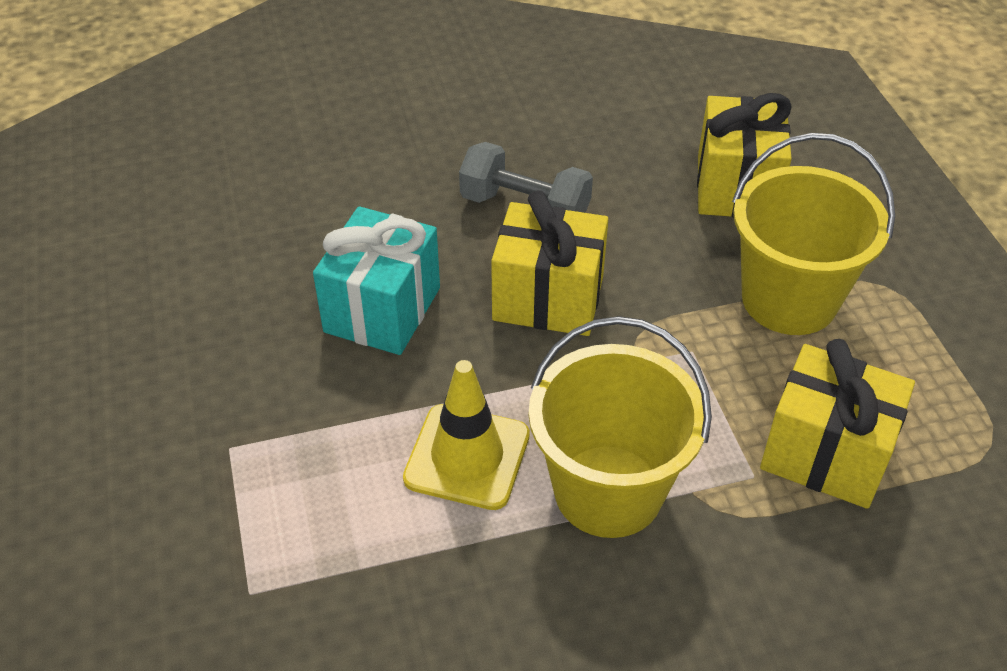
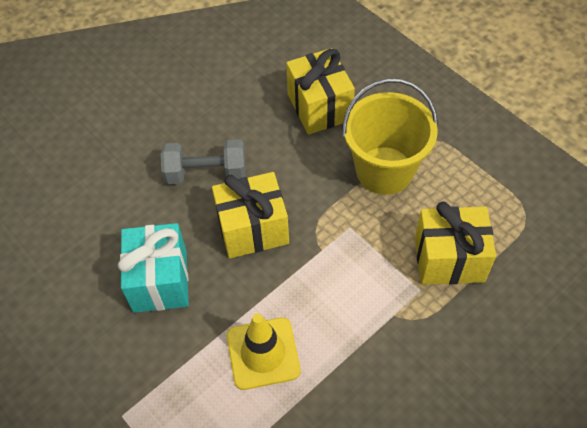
camera: 25 degrees left, 10 degrees up
(608, 491) = (350, 336): yellow bucket -> none

